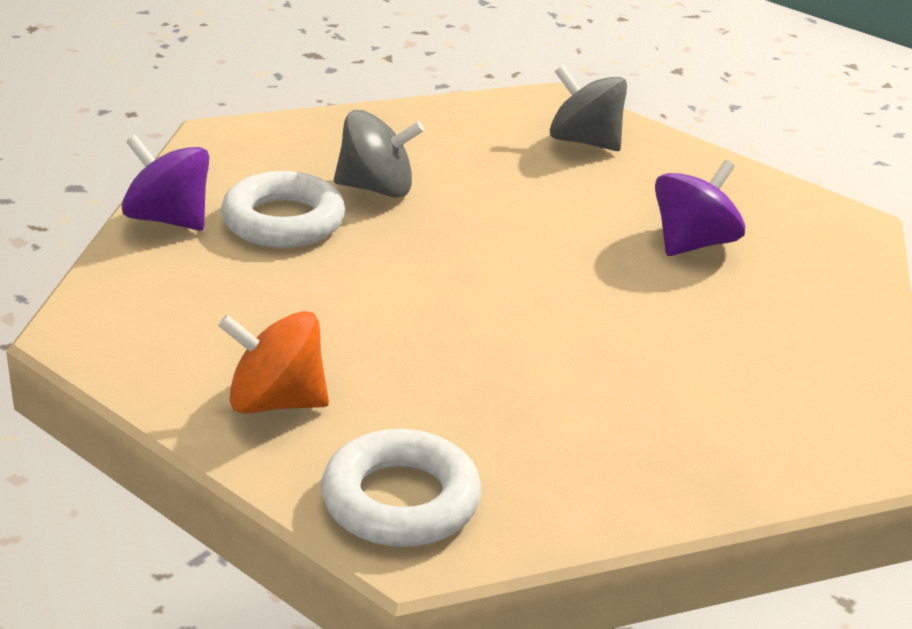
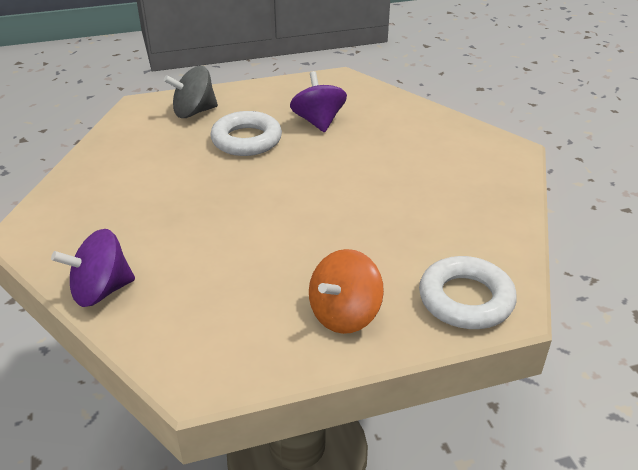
camera: 55 degrees left, 5 degrees up
(283, 221) = (157, 242): white ring -> white ring (246, 140)
(376, 188) = (161, 195): grey spinning top -> none

